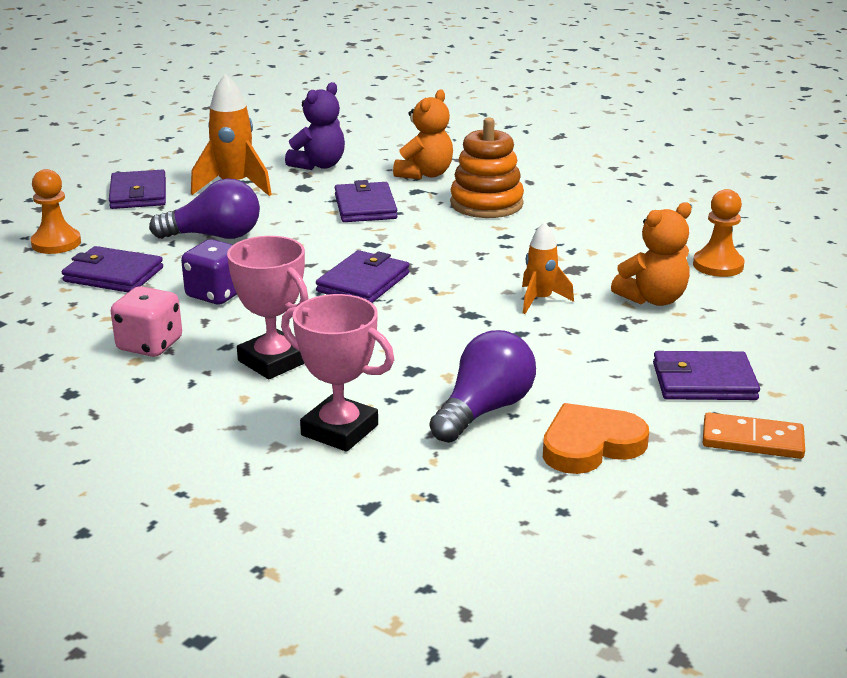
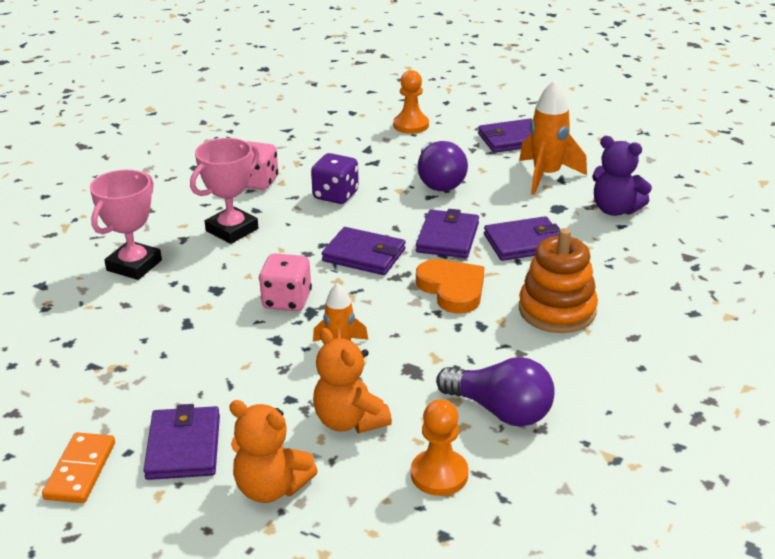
camera: 85 degrees right, 5 degrees up
(113, 275) = (362, 153): purple wallet -> purple wallet (447, 238)
(425, 174) = (621, 269): orange teddy bear -> orange teddy bear (271, 488)
(446, 326) = (287, 300): none -> pink dice
(484, 410) = (152, 325): purple light bulb -> purple light bulb (500, 411)
(590, 445) = (92, 378): orange heart -> orange heart (452, 289)

